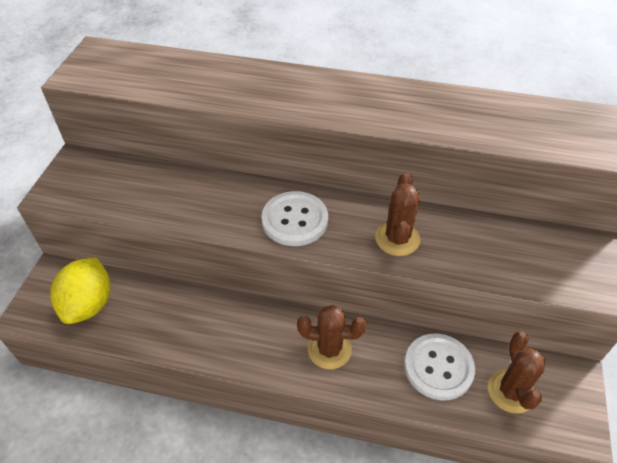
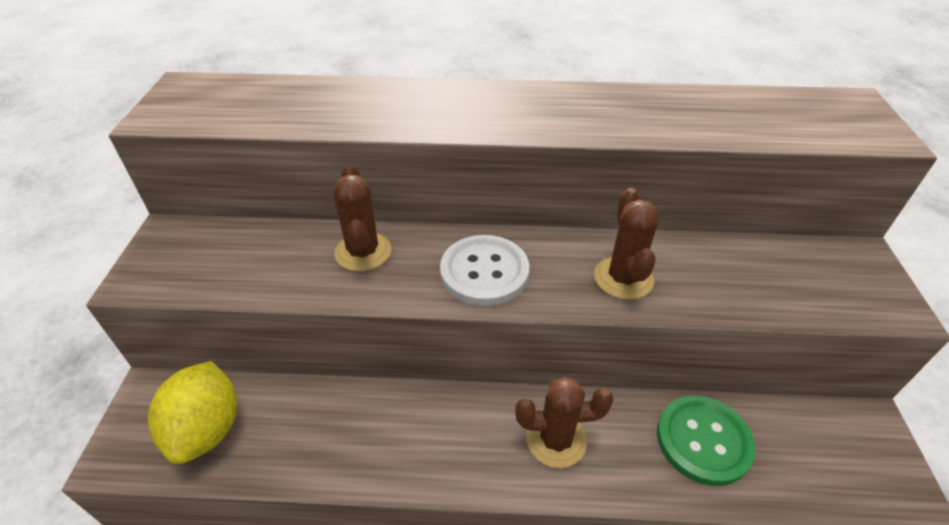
camera: 10 degrees left, 5 degrees down
(438, 367) = (703, 441): white button -> green button
(511, 391) = (804, 457): brown cactus -> brown cactus (363, 252)

